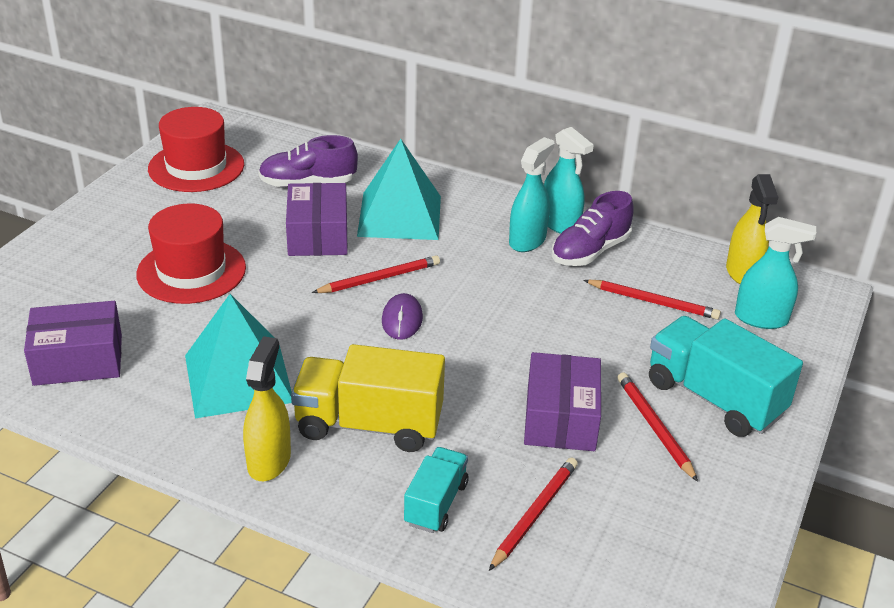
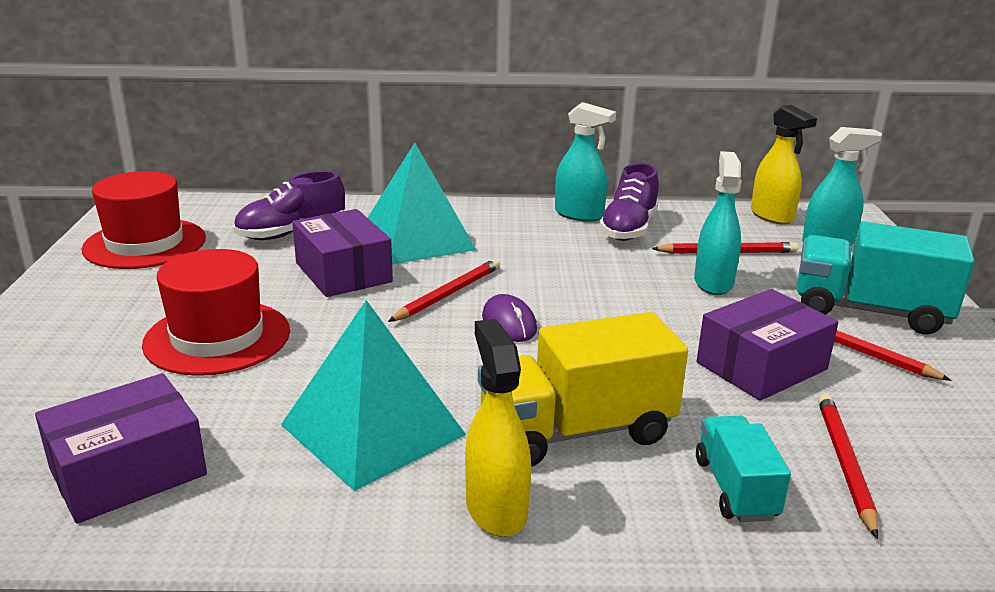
camera: 25 degrees left, 10 degrees down
(527, 240) = (563, 232): turquoise spray bottle -> turquoise spray bottle (713, 282)
(560, 418) = (761, 366): purple box -> purple box turned 75 degrees clockwise

